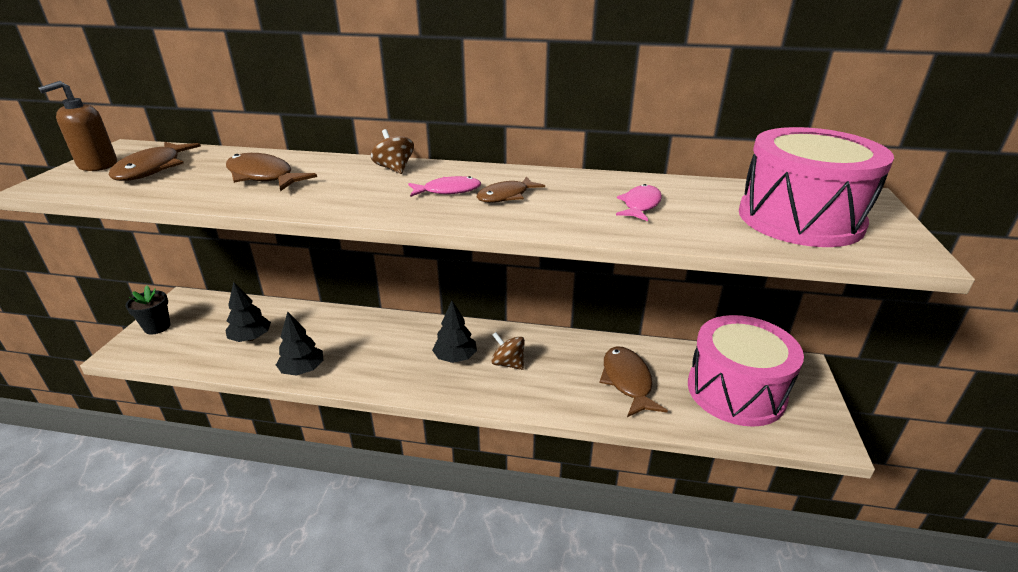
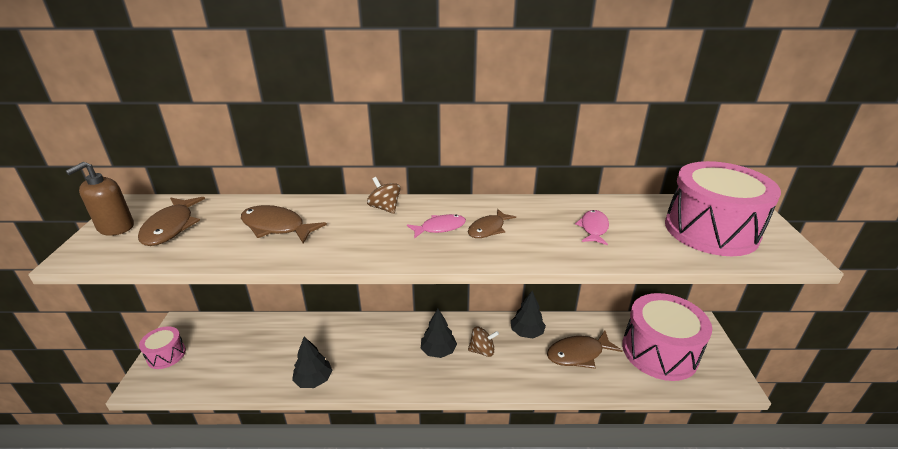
camera: 10 degrees left, 0 degrees up
(157, 327) = (166, 355): black flower pot -> pink drum
(251, 338) = (257, 355): black tree -> black tree (526, 332)
(508, 363) = (482, 350): brown spinning top -> brown spinning top turned 150 degrees clockwise
(627, 381) = (578, 354): brown fish -> brown fish turned 90 degrees counterclockwise

